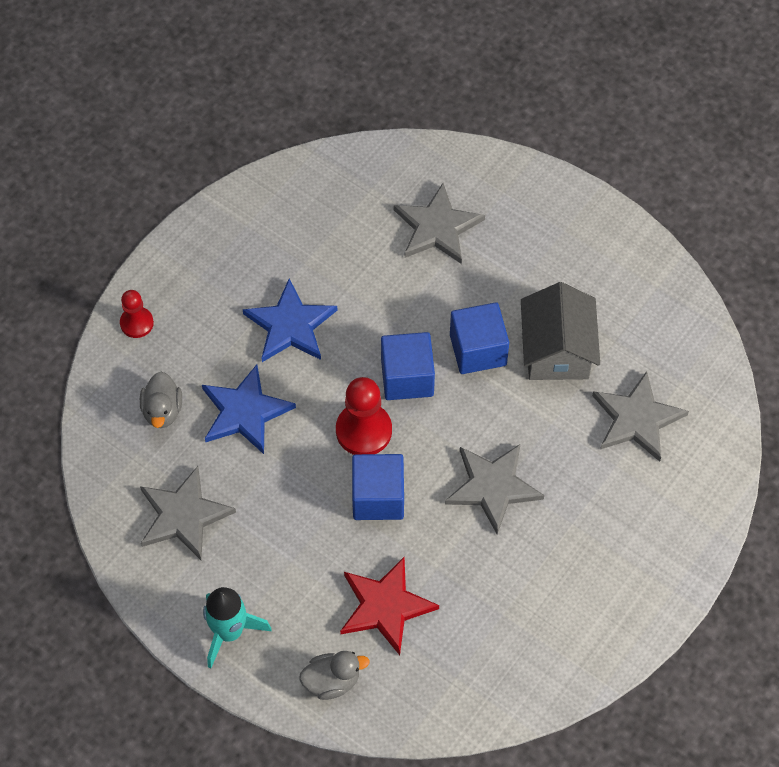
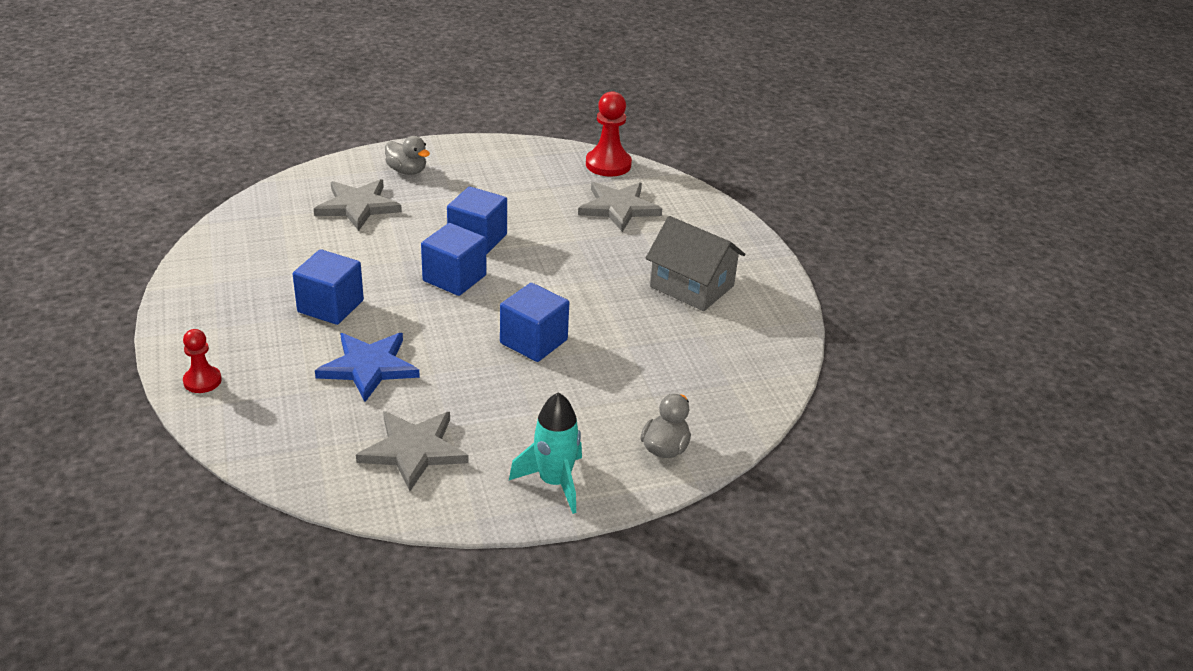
camera: 55 degrees left, 25 degrees down
(162, 410) = (302, 410): grey duck -> grey duck (407, 171)
(290, 325) = (330, 306): blue star -> blue cube
(363, 430) = (469, 319): red pawn -> red pawn (608, 164)
(385, 606) = (630, 386): red star -> none
(493, 487) = (593, 287): grey star -> none
(557, 350) = (524, 210): grey house -> grey house (692, 286)

